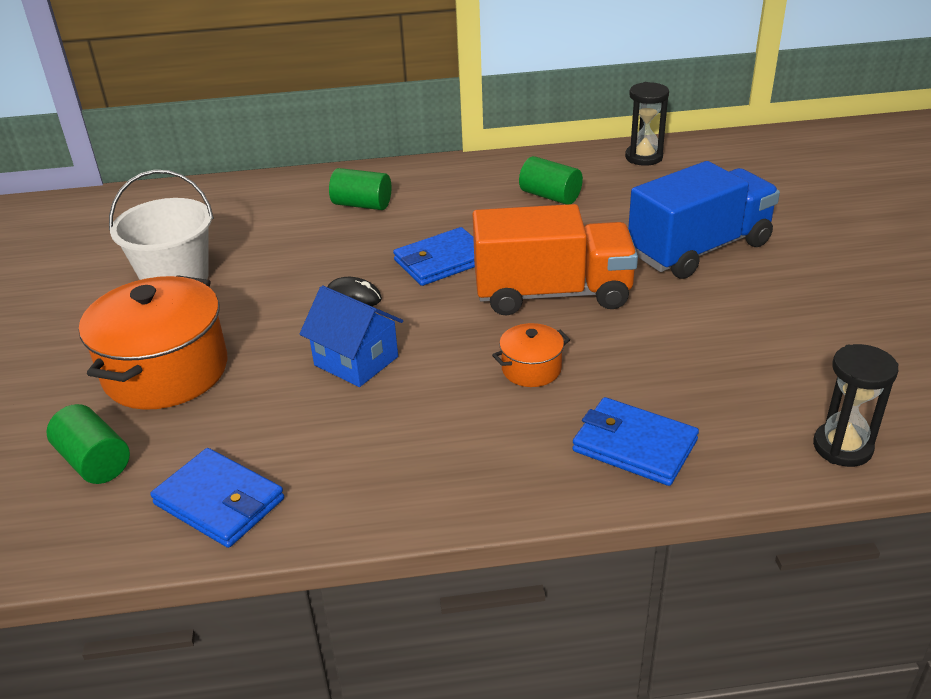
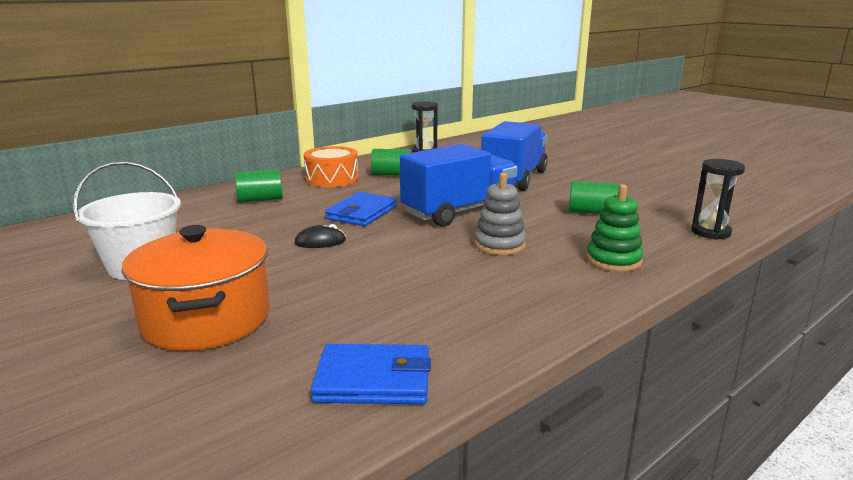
camera: 35 degrees left, 15 degrees down
(95, 461) = (208, 396): green cylinder -> green cylinder (592, 212)
(356, 361) = (371, 271): blue house -> none
(472, 186) = (332, 179): none -> orange drum
(531, 369) = (499, 245): orange pot -> grey stacking toy
(552, 294) = (459, 212): orange truck -> blue truck
(634, 445) = (613, 260): blue wallet -> green stacking toy

